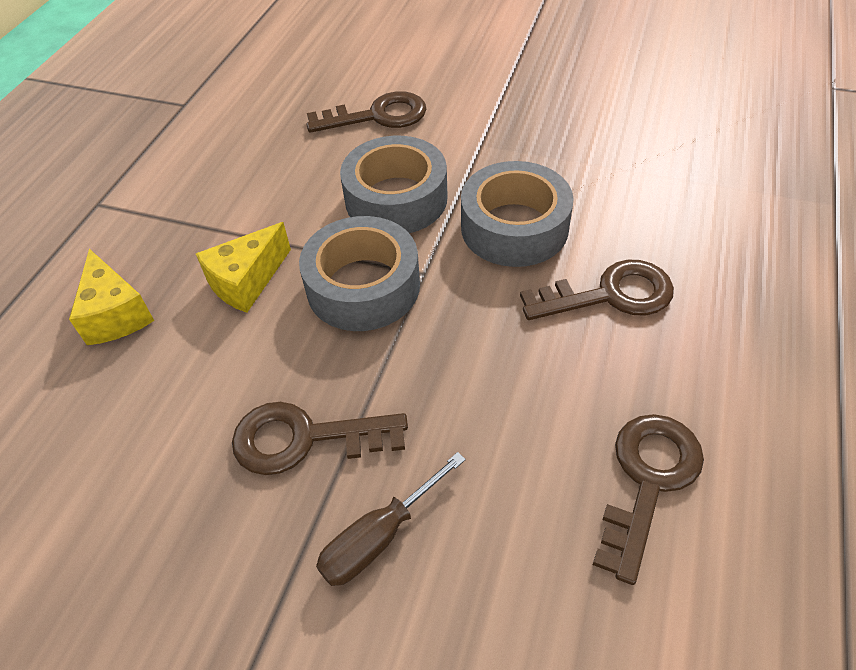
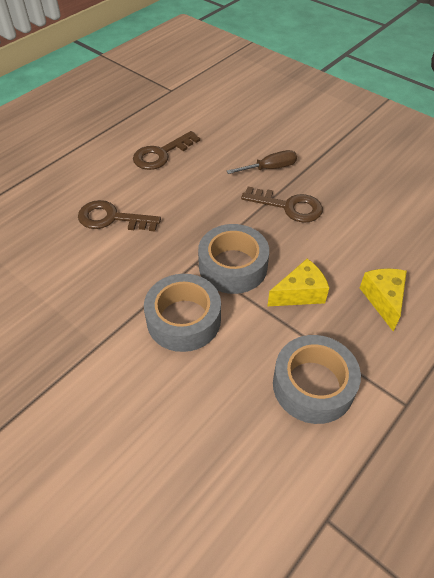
camera: 160 degrees left, 0 degrees up
(377, 116) = (154, 413): brown key -> none
(514, 227) = (127, 271): grey tape -> grey tape (313, 385)

